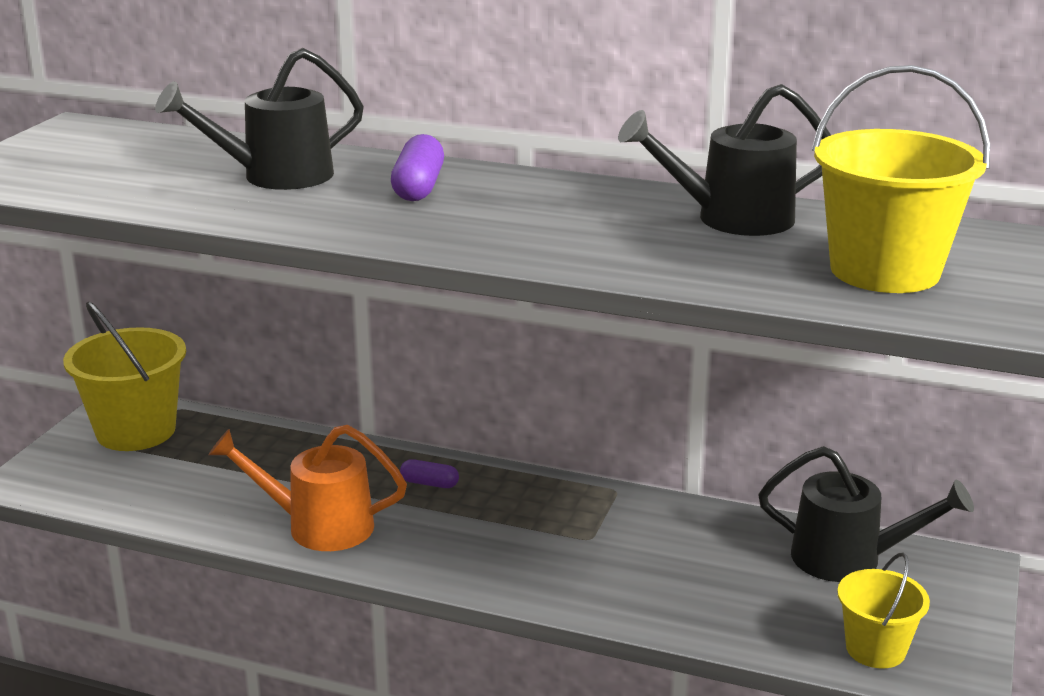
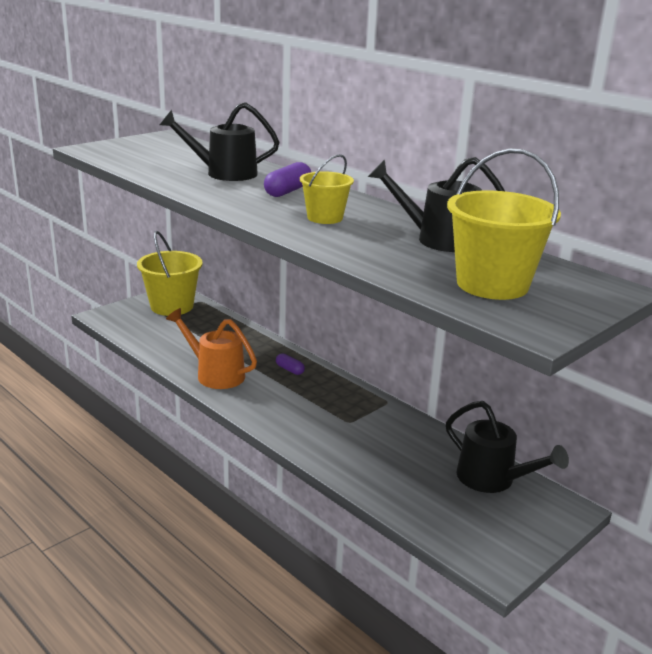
camera: 25 degrees right, 0 degrees up
(875, 649) = (461, 533): yellow bucket -> yellow bucket (325, 218)

